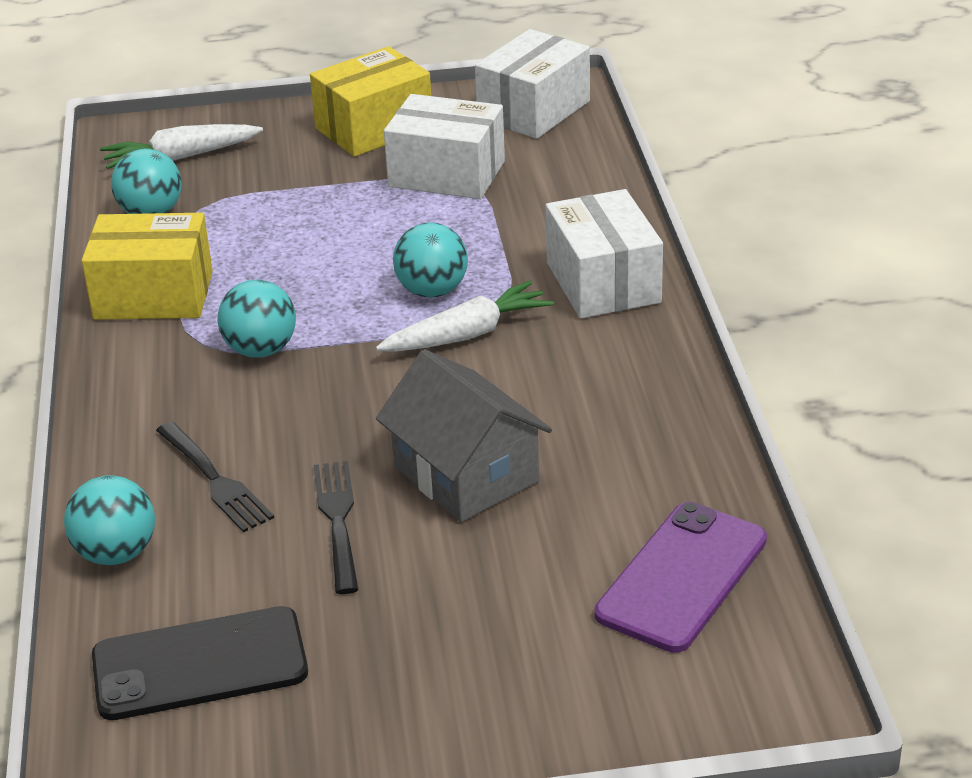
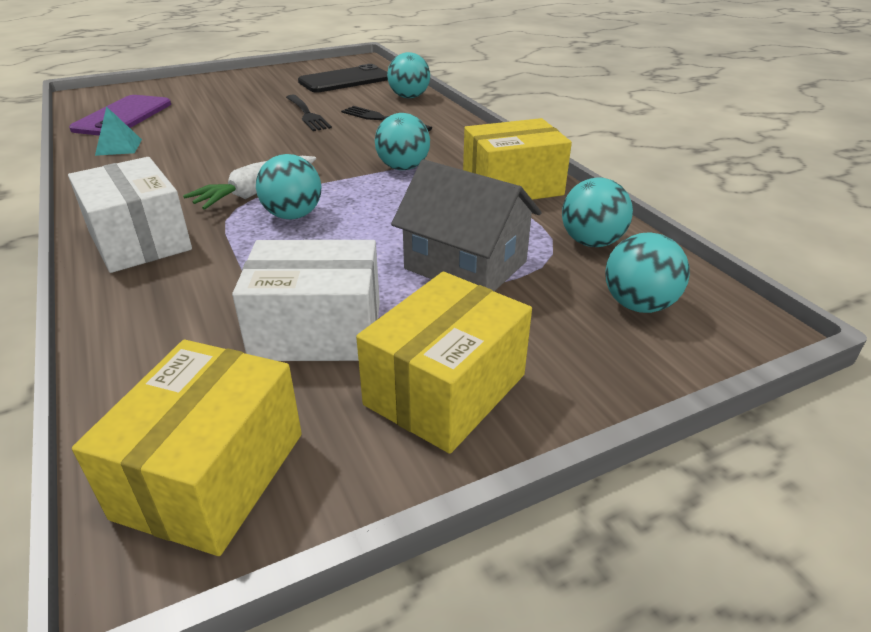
camera: 160 degrees right, 0 degrees up
(181, 157) = (638, 305): white carrot -> turquoise ball
(466, 474) = (242, 134): grey house -> grey house (465, 265)
(533, 110) = (211, 474): white box -> yellow box
(666, 471) = (119, 147): none -> turquoise pyramid

